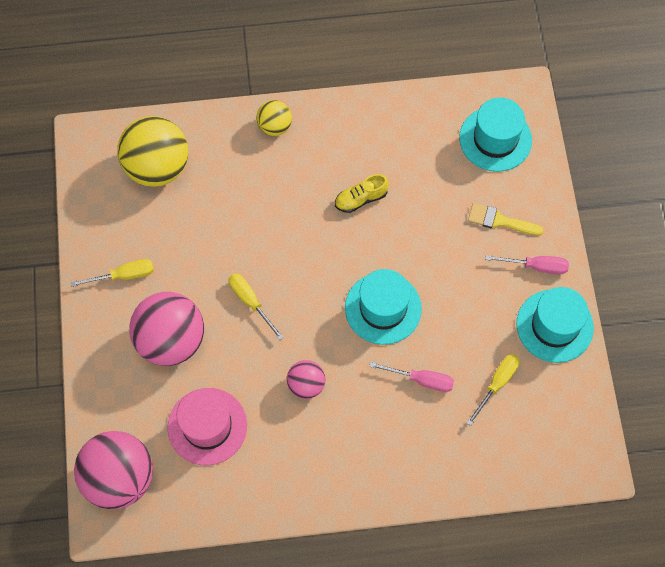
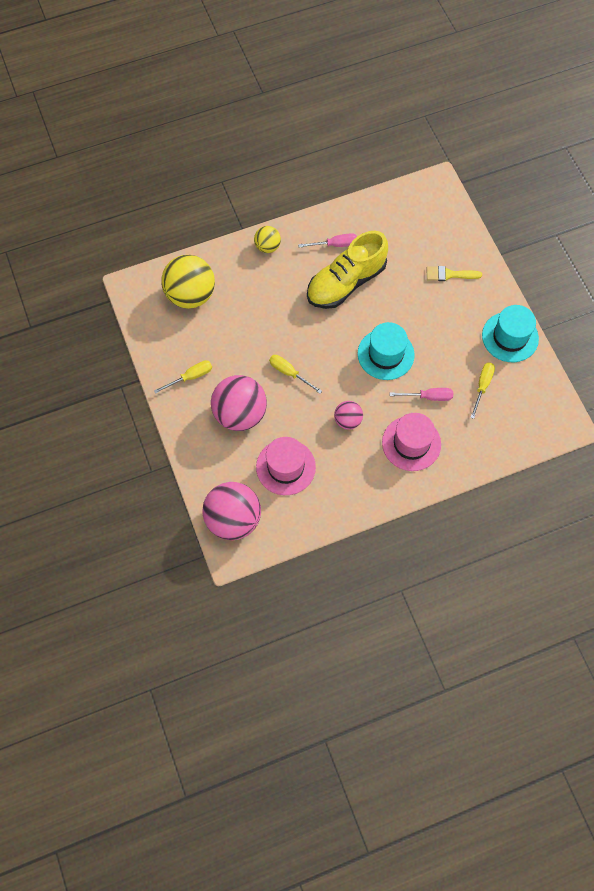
camera: 15 degrees left, 0 degrees up
(361, 199) = (346, 282): yellow shoe -> yellow shoe, size x2.24
(379, 437) = (411, 443): none -> pink hat
(495, 139) = (428, 219): turquoise hat -> none
(536, 266) = (484, 299): pink screwdriver -> pink screwdriver (335, 244)

